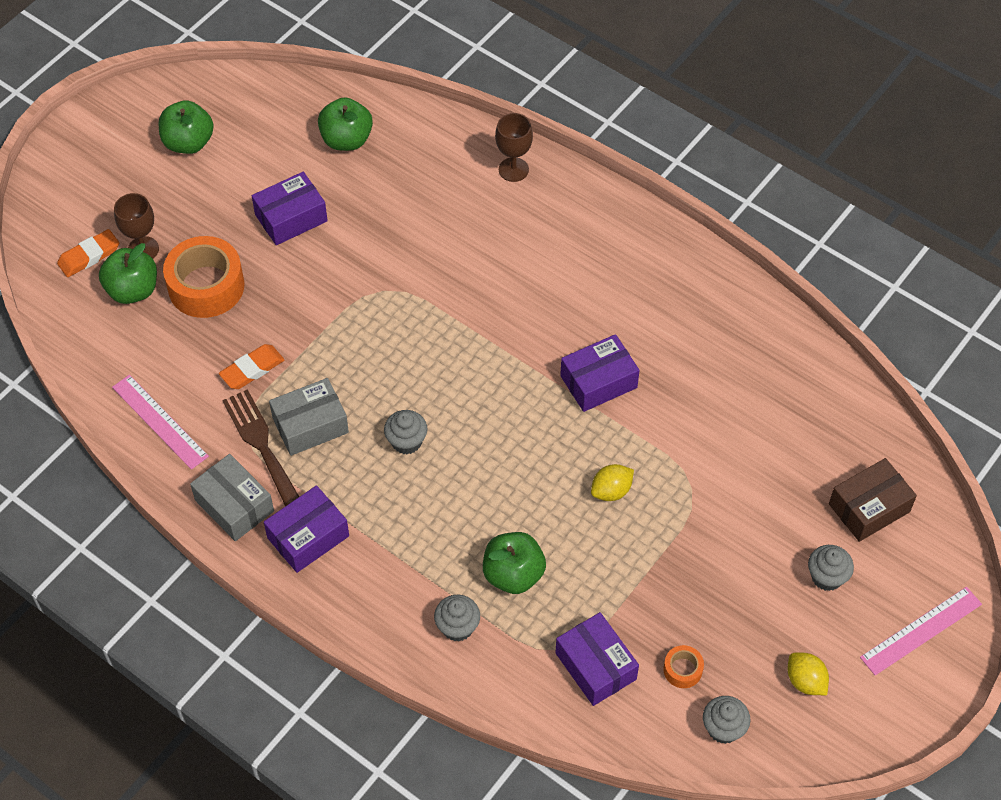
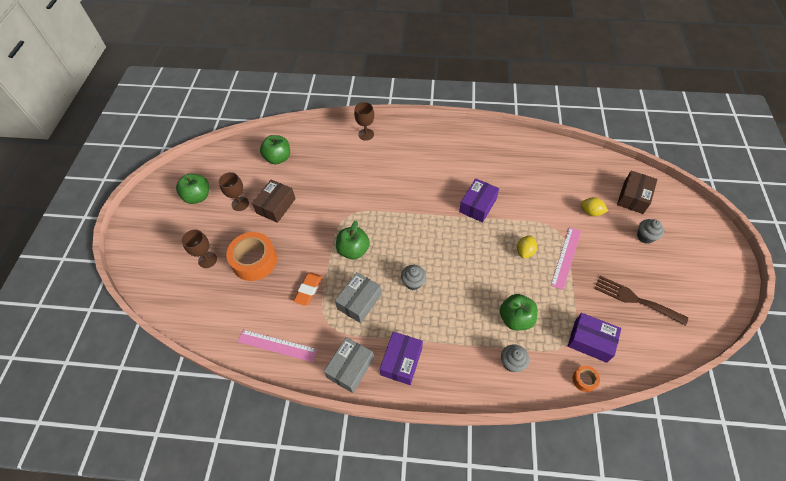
camera: 30 degrees left, 0 degrees up
(89, 256) = (179, 279): orange eraser -> none
(133, 290) = (215, 283): green apple -> green apple (353, 250)
(234, 505) = (350, 368): grey box -> grey box turned 75 degrees counterclockwise
(241, 187) = (240, 204): none -> brown goblet
(261, 445) = (341, 326): brown fork -> brown fork (635, 299)
(291, 218) = (276, 206): purple box -> brown box
(682, 670) = (628, 318): orange tape -> orange tape (584, 380)
(723, 728) = (670, 335): grey cupcake -> none
(805, 681) = (681, 289): yellow lemon -> yellow lemon (590, 212)
(921, 631) = (702, 237): pink ruler -> pink ruler (566, 257)

